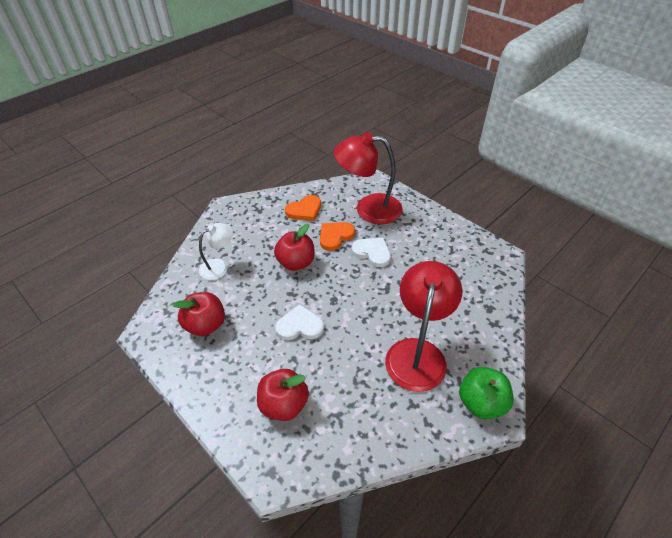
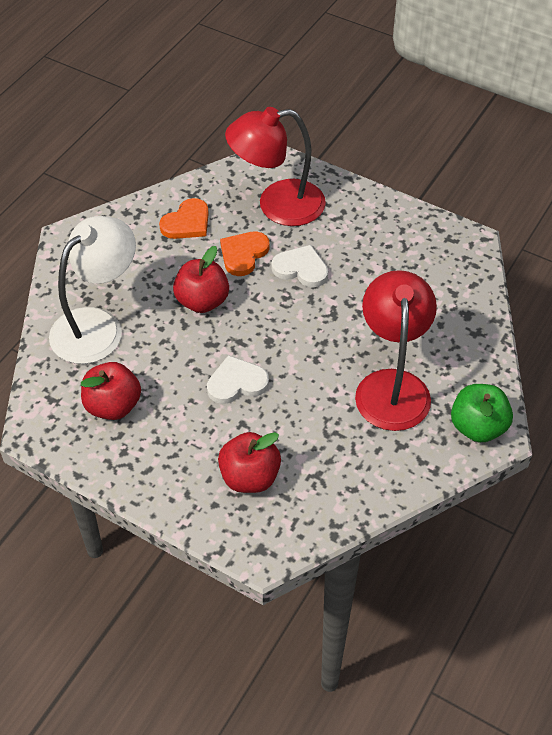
camera: 15 degrees left, 5 degrees up
(219, 266) = (97, 326): white lamp -> white lamp, size x1.78

